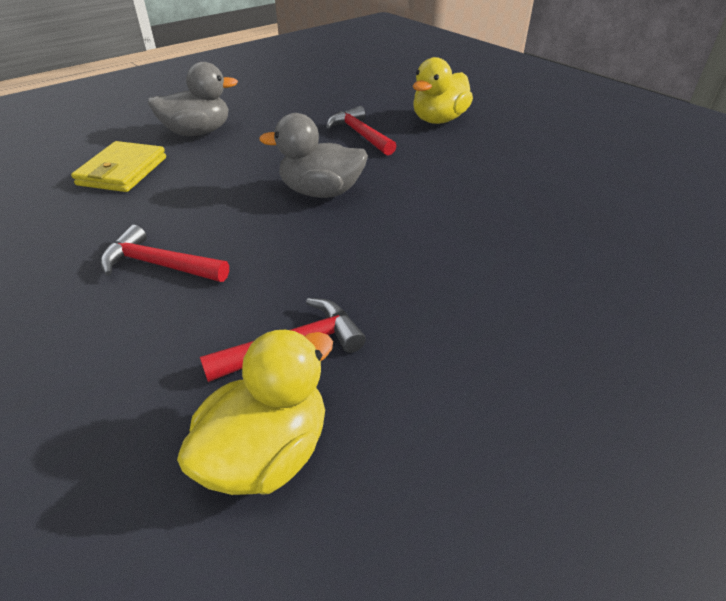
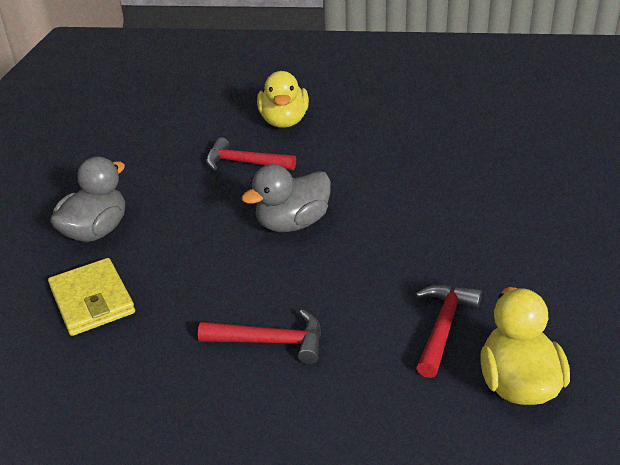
camera: 40 degrees left, 5 degrees down
(160, 265) = (270, 342): red hammer -> red hammer turned 150 degrees counterclockwise

